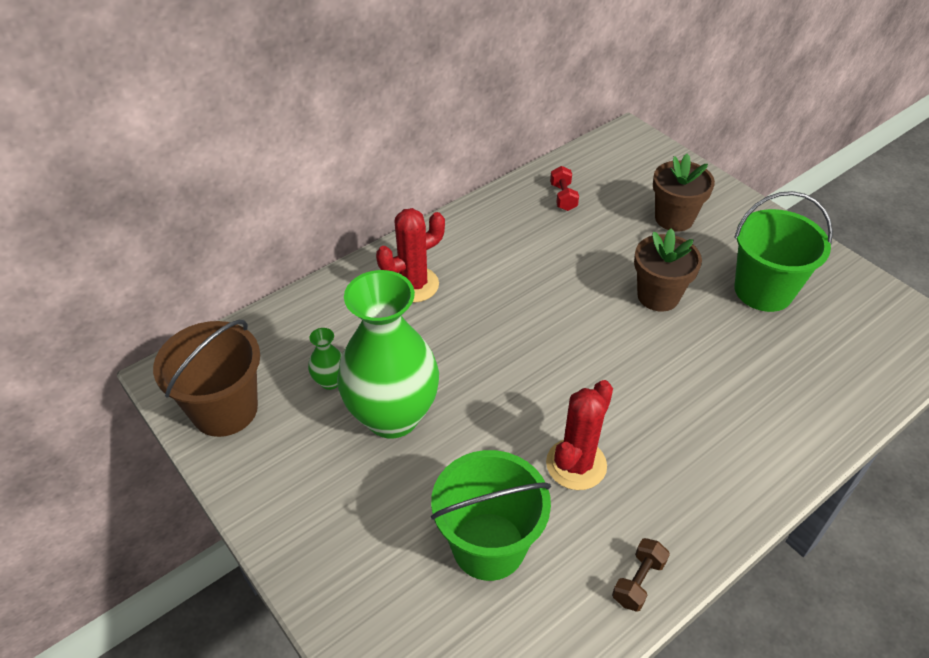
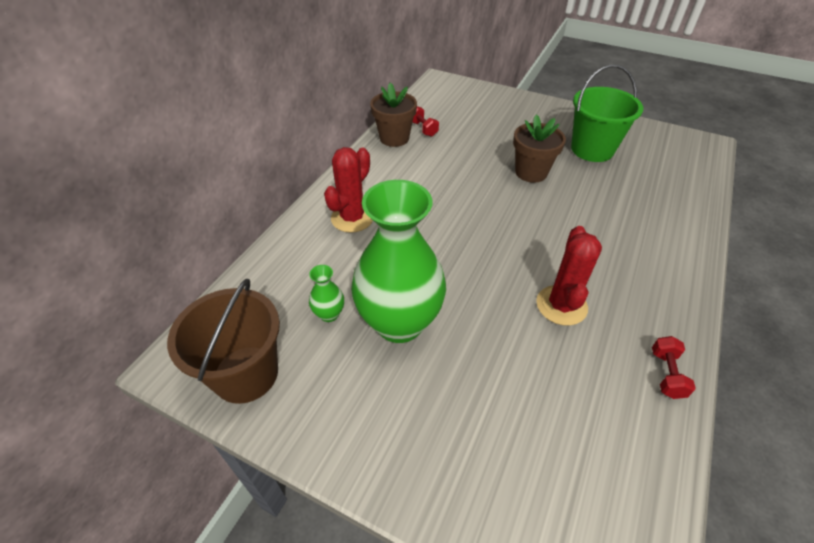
camera: 25 degrees left, 0 degrees up
(488, 546) = (544, 395): green bucket -> none
(638, 581) = (666, 374): brown dumbbell -> red dumbbell
(674, 218) = (505, 122): brown flower pot -> brown flower pot (394, 138)

